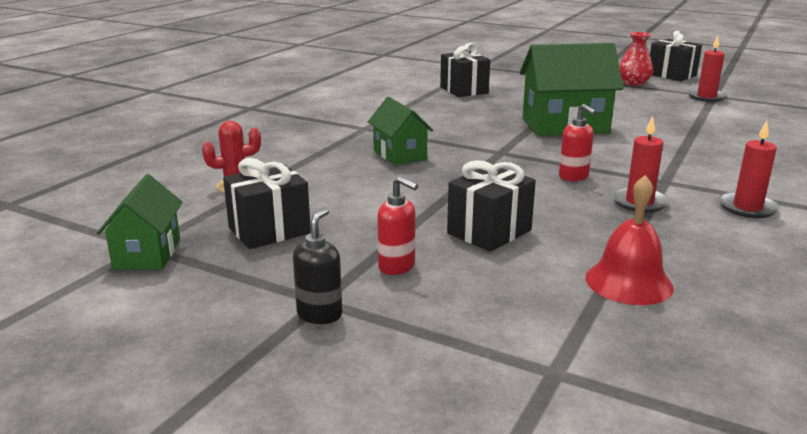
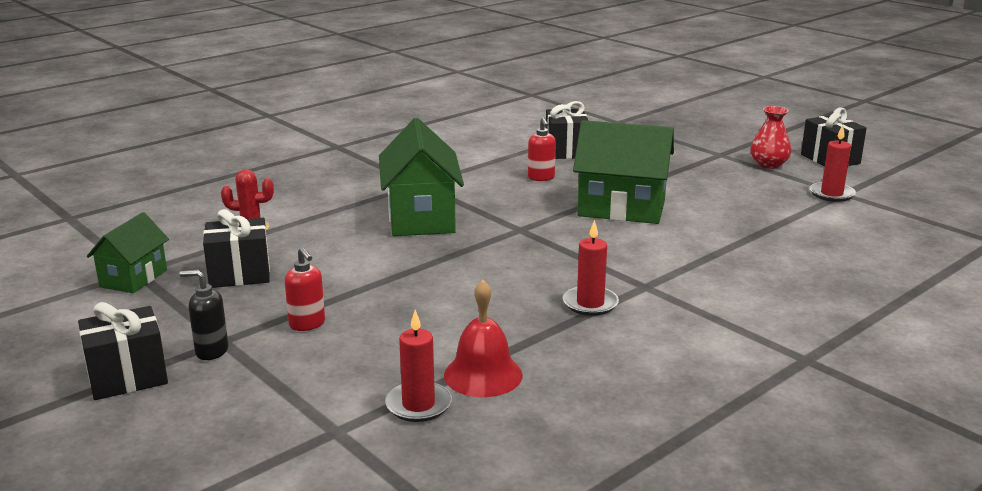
camera: 20 degrees right, 0 degrees up
(320, 314) = (211, 351): black soap dispenser -> black soap dispenser turned 120 degrees counterclockwise
(400, 155) = (421, 218): green house -> green house, size x1.71
(489, 232) = (416, 307): black gift -> black gift (127, 377)
(573, 177) = (559, 267): red soap dispenser -> red soap dispenser (541, 178)
(747, 208) = (692, 327): red candle -> red candle (418, 405)

